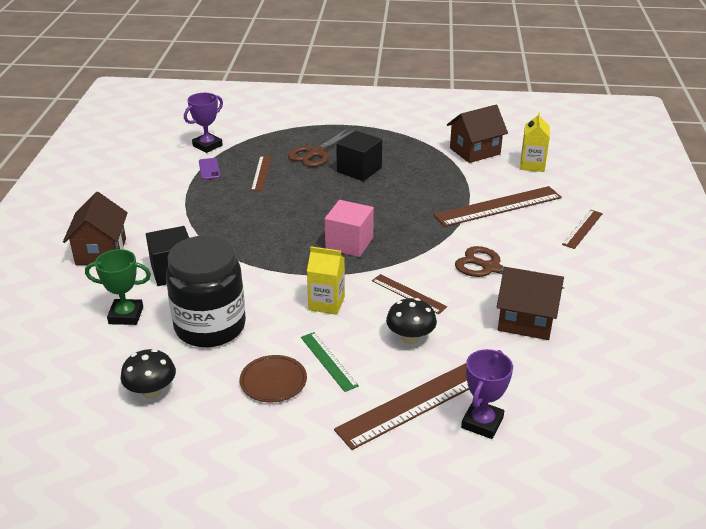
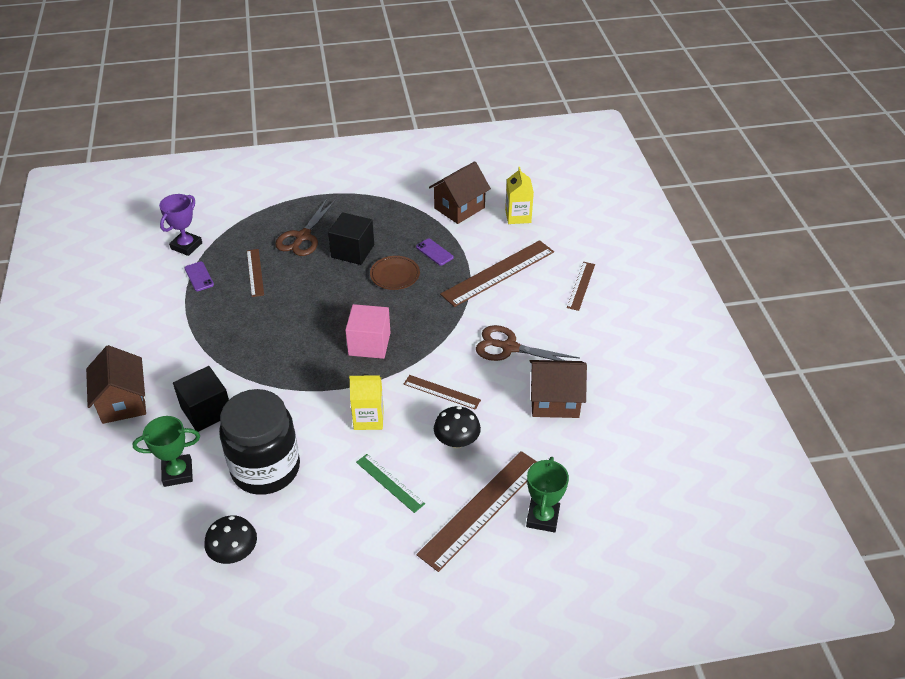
camera: 15 degrees left, 10 degrees up
(273, 381) = (346, 516): brown plate -> brown plate (395, 275)
(438, 181) = (434, 252): none -> purple phone
(482, 423) = (542, 517): purple trophy -> green trophy

